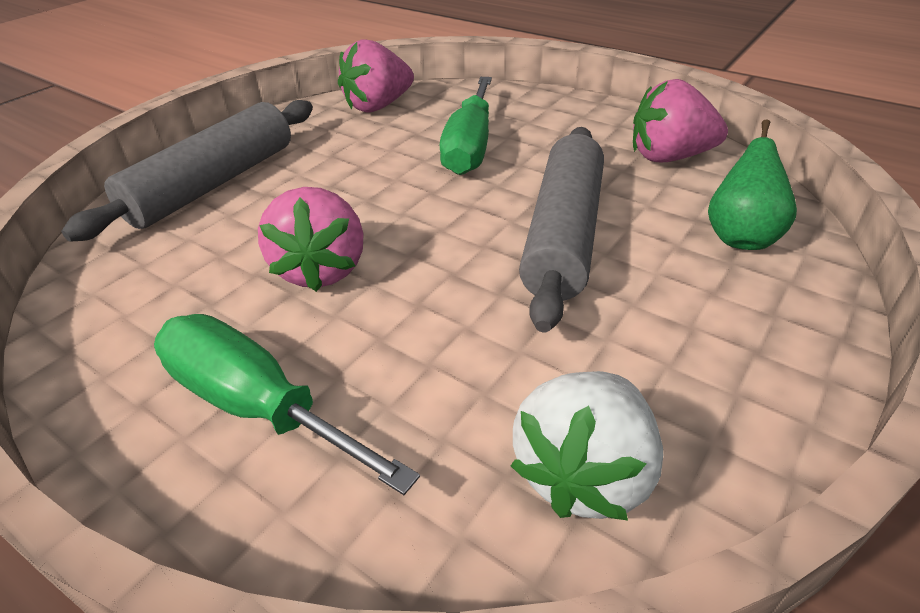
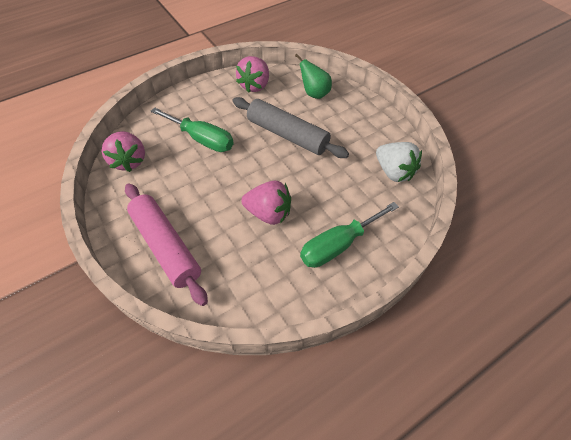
camera: 70 degrees left, 15 degrees up
(213, 184) = (166, 246): grey rolling pin -> pink rolling pin

